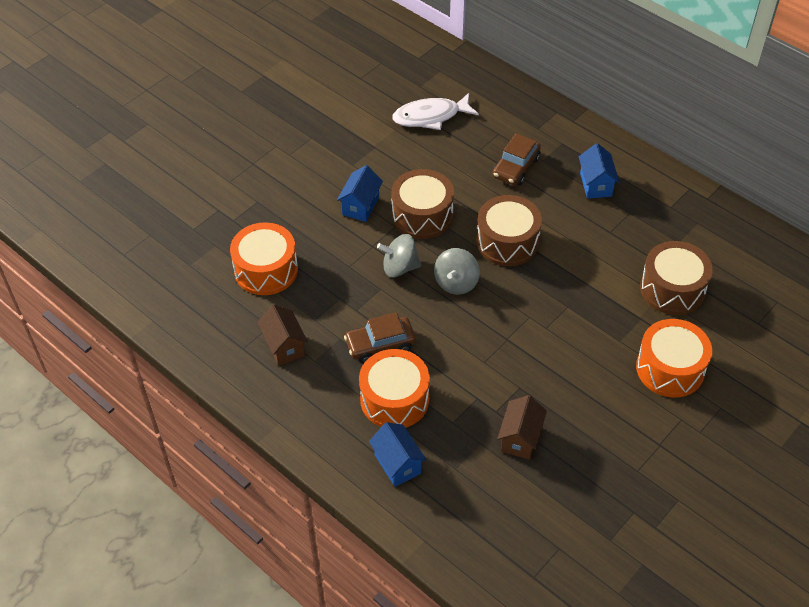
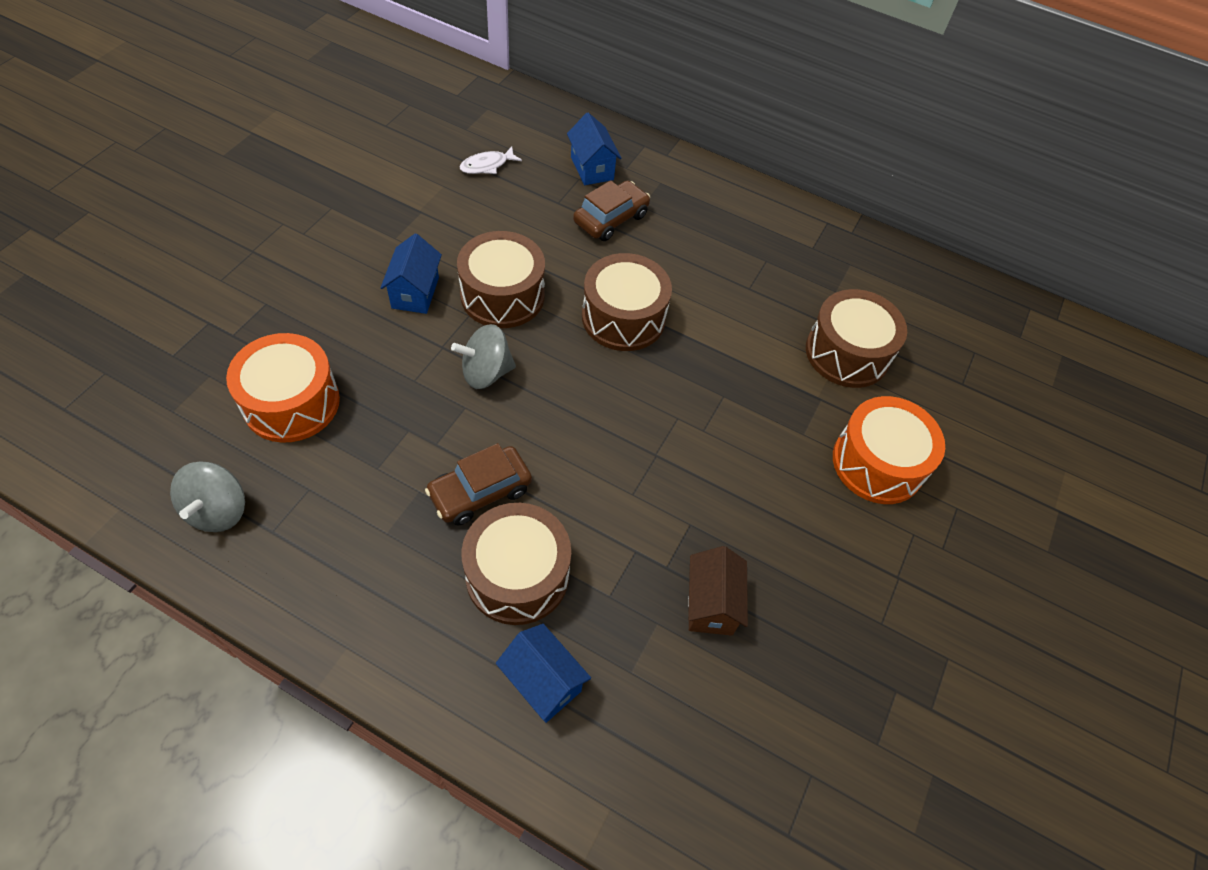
camera: 20 degrees left, 5 degrees up
(284, 346) = (336, 518): brown house -> none
(394, 399) = (517, 575): orange drum -> brown drum
(430, 116) = (487, 165): white fish -> white fish, size x0.56
(456, 283) = (568, 383): grey spinning top -> grey spinning top (218, 510)
(516, 167) = (611, 219): brown car -> brown car turned 150 degrees counterclockwise
(595, 184) = (715, 230): blue house -> blue house (592, 168)

